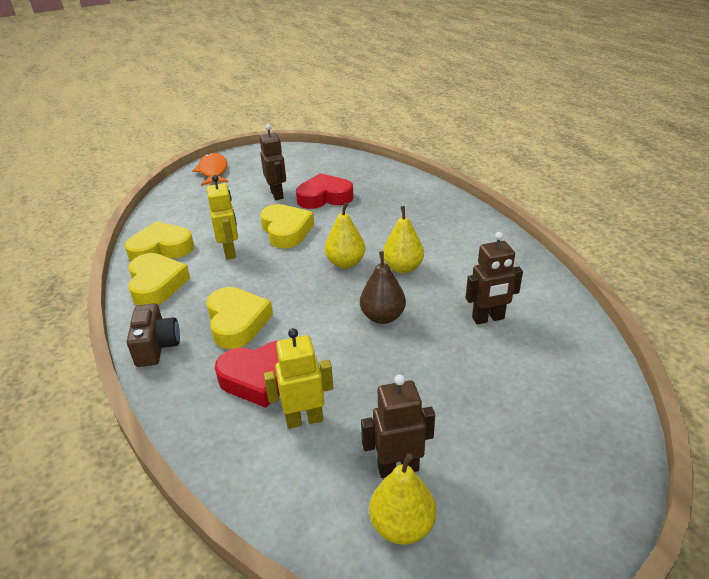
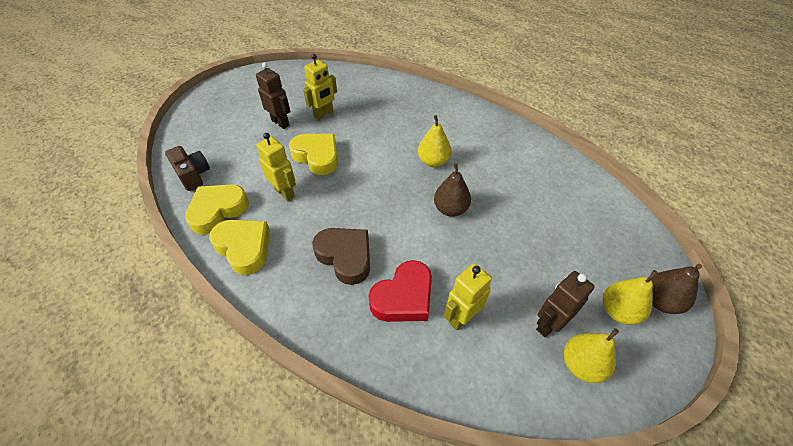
camera: 30 degrees left, 15 degrees up
(156, 347) = (296, 307): brown camera -> brown camera (193, 175)
(213, 171) = (200, 114): orange fish -> none
(237, 322) = (345, 256): yellow heart -> brown heart
(324, 197) = (324, 114): red heart -> yellow robot
(345, 263) = (388, 171): yellow pear -> yellow pear (618, 311)
(488, 318) = (519, 184): brown robot -> none
(575, 508) = (660, 301): none -> brown pear

